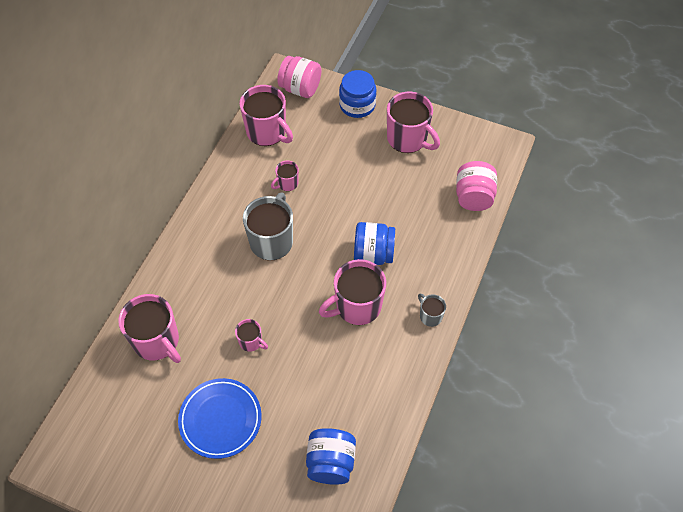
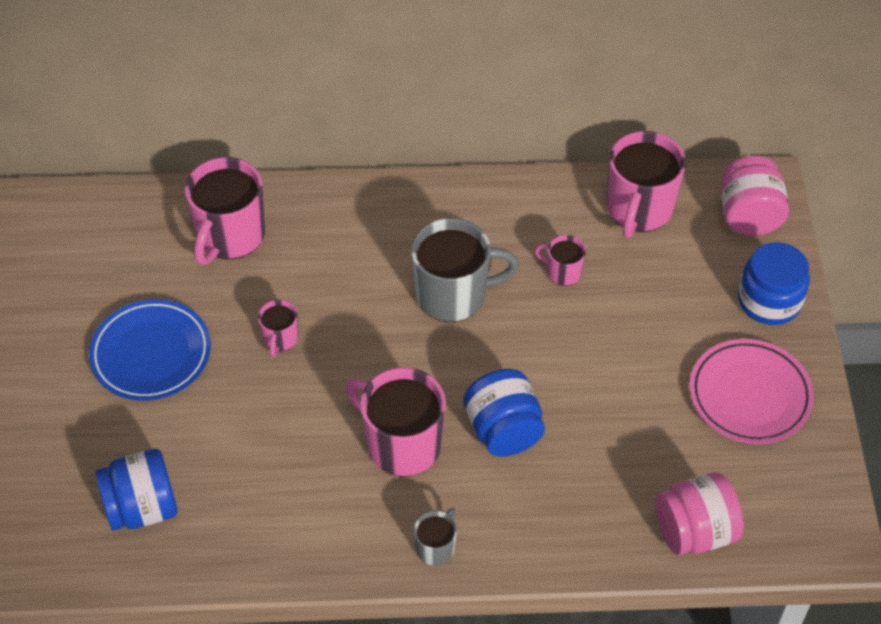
camera: 65 degrees right, 5 degrees down
(408, 139) = (749, 395): pink mug -> pink plate

